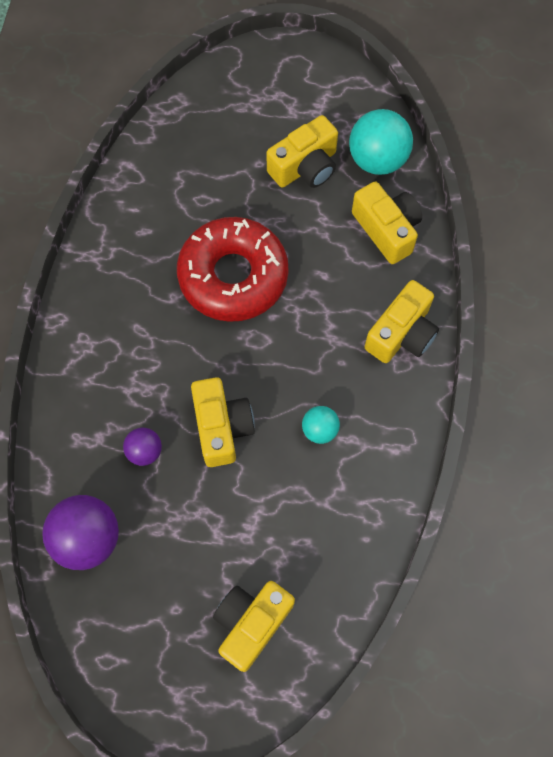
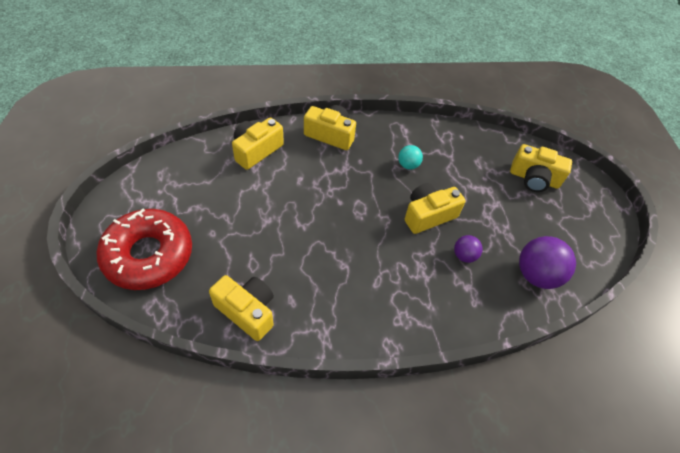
camera: 110 degrees left, 15 degrees down
(233, 276) = (315, 230): red donut -> red donut (148, 255)
(305, 167) = (211, 203): yellow camera -> yellow camera (247, 311)
(377, 160) = (199, 162): turquoise ball -> none

